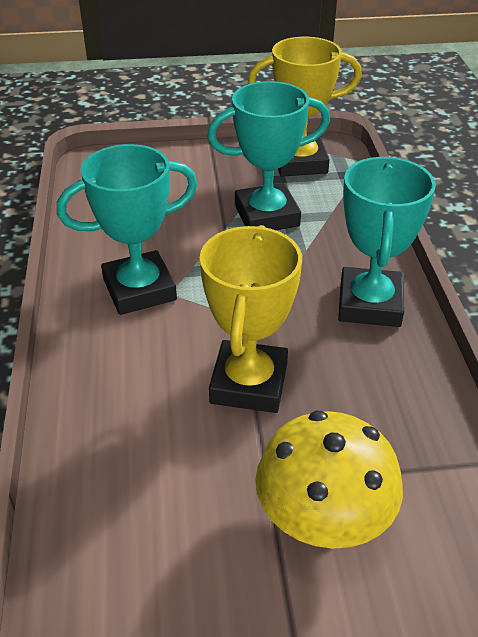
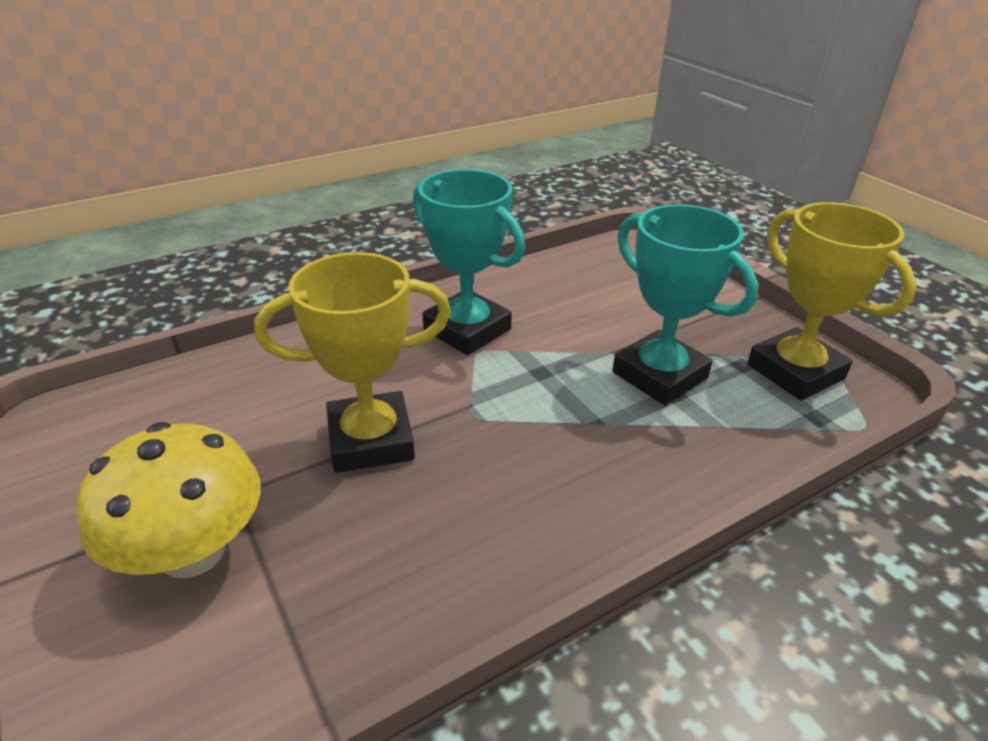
camera: 65 degrees right, 5 degrees down
(369, 304) = (564, 507): turquoise trophy -> none

